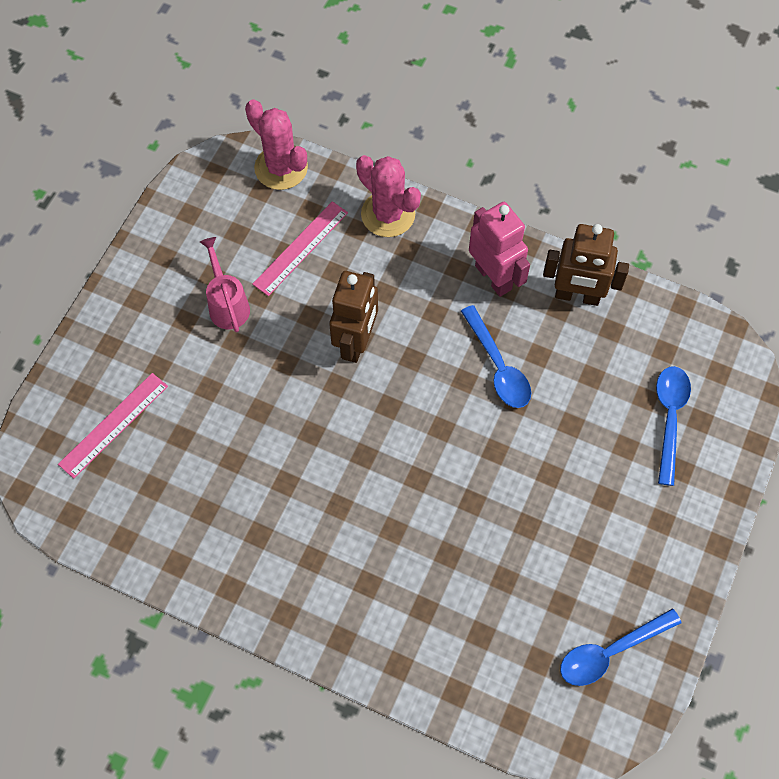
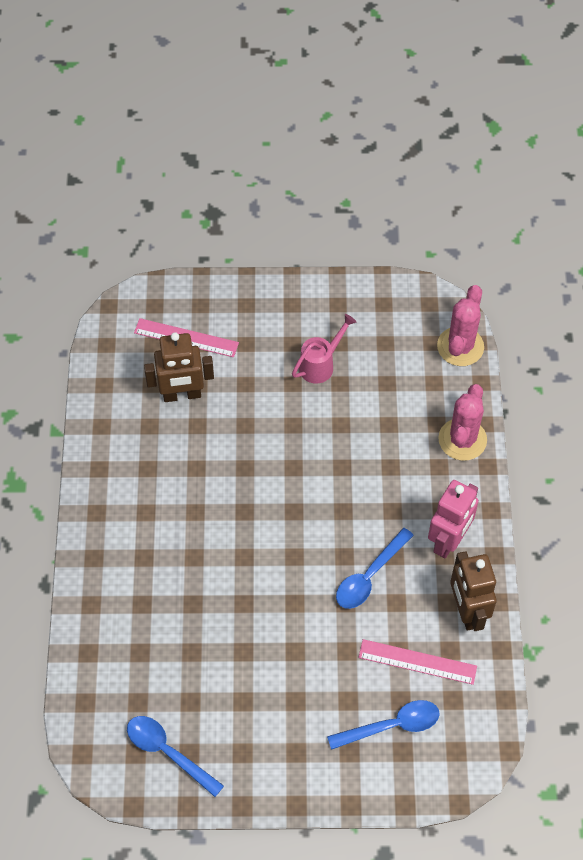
camera: 65 degrees right, 5 degrees down
(301, 248) = (396, 392): pink ruler -> pink ruler (417, 662)
(356, 342) = (336, 465): brown robot -> brown robot (182, 395)

